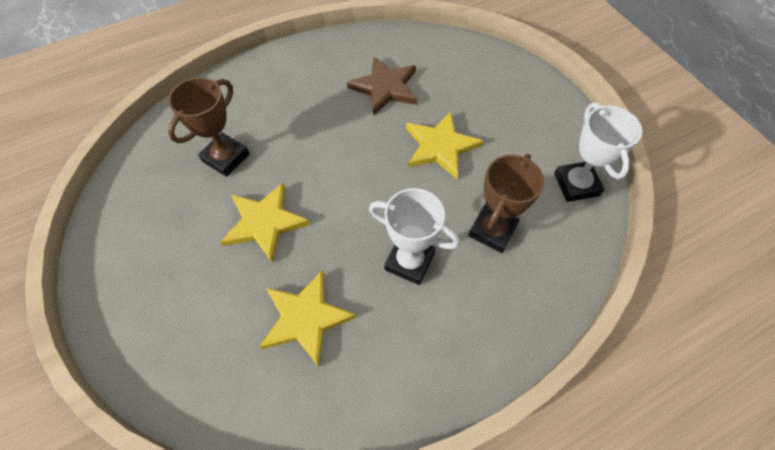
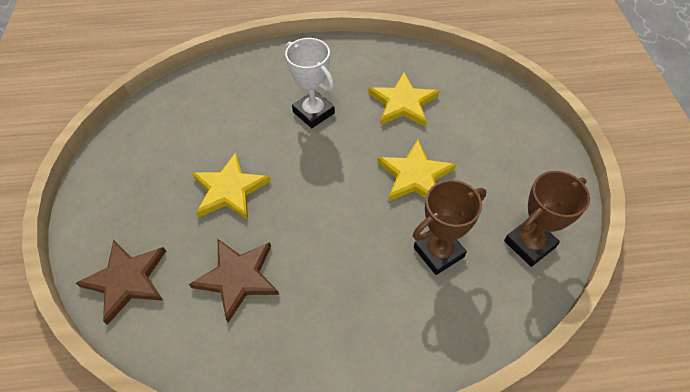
camera: 155 degrees left, 5 degrees down
(466, 61) = (126, 280): none -> brown star
(492, 230) = (240, 112): brown trophy -> brown trophy (529, 244)
(576, 184) = (150, 121): white trophy -> none

